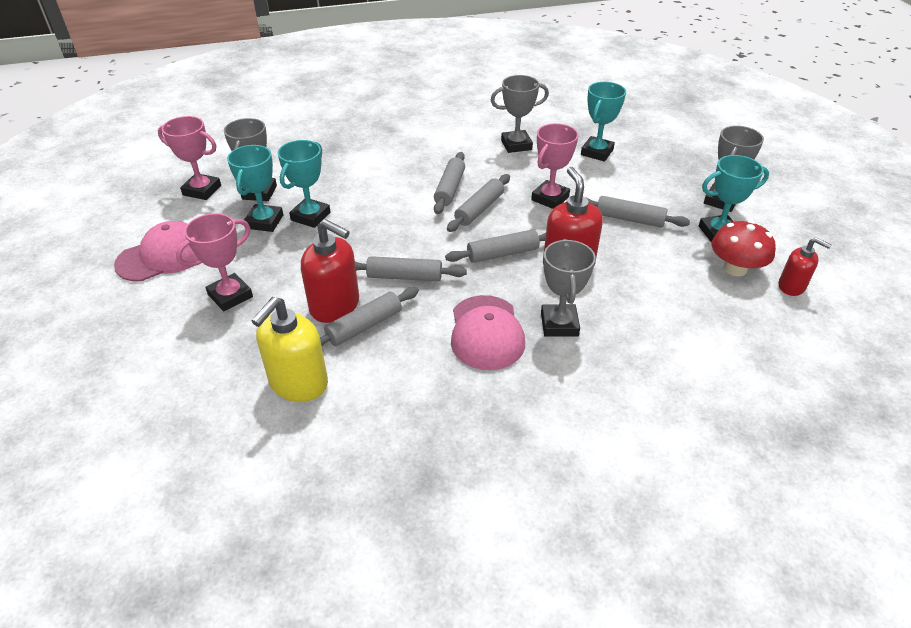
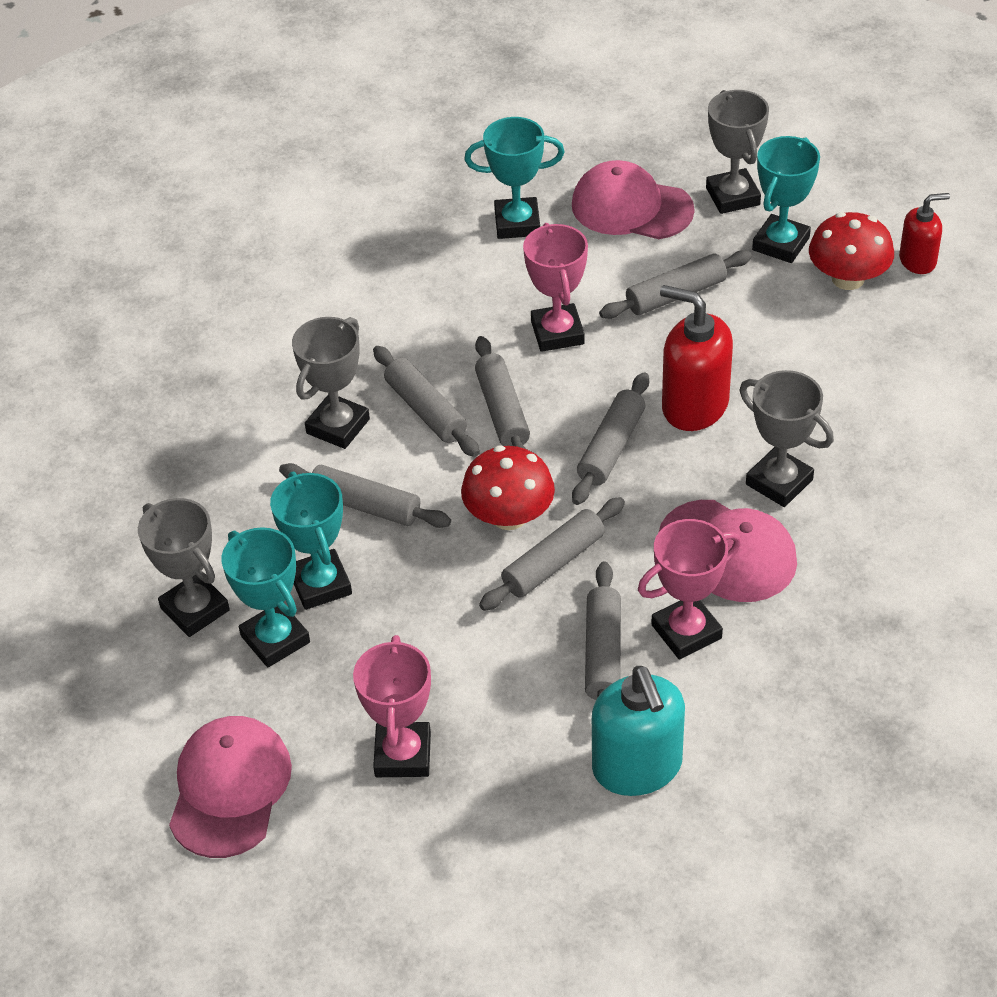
camera: 45 degrees left, 5 degrees up
(202, 190) = (109, 671): pink trophy -> pink trophy (686, 632)
(298, 383) = (637, 767): yellow soap dispenser -> turquoise soap dispenser
(335, 306) = (537, 660): red soap dispenser -> none
(372, 203) = (365, 505): none -> grey rolling pin
(417, 246) = (509, 516): none -> red mushroom
(516, 145) = (407, 283): grey trophy -> grey trophy (338, 426)
(597, 152) = (517, 223): turquoise trophy -> turquoise trophy turned 75 degrees counterclockwise
(660, 176) = (631, 207): none -> pink cap

